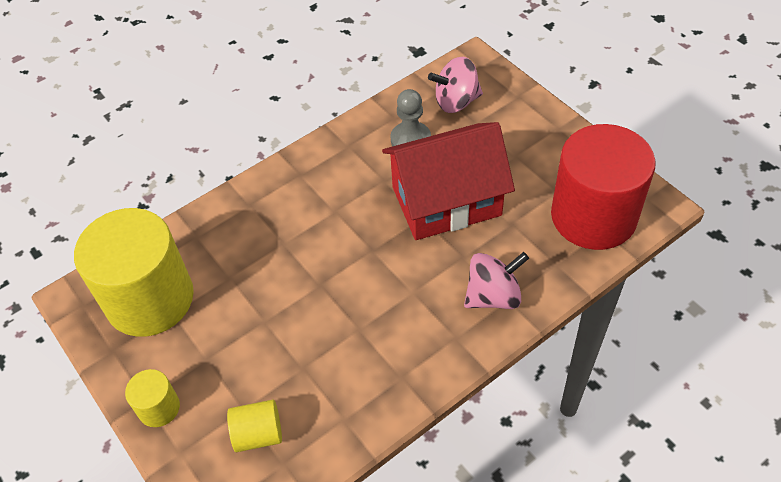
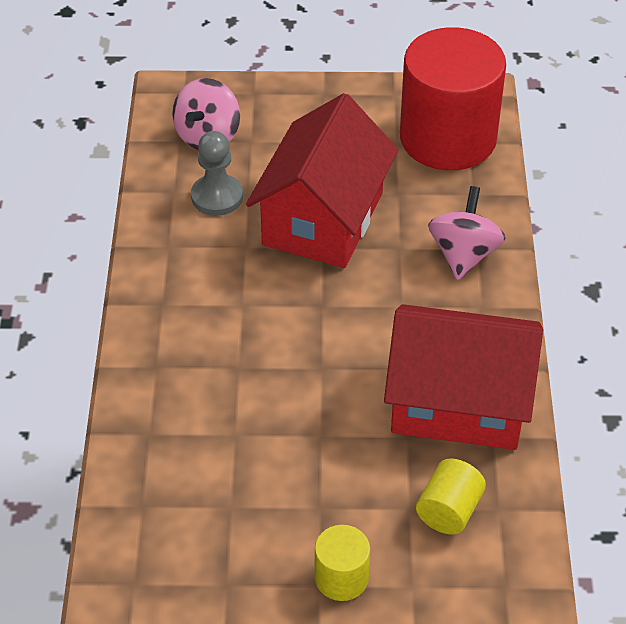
camera: 55 degrees left, 5 degrees down
(150, 299) = (191, 517): yellow cylinder -> none
(356, 379) = (458, 403): none -> red house

